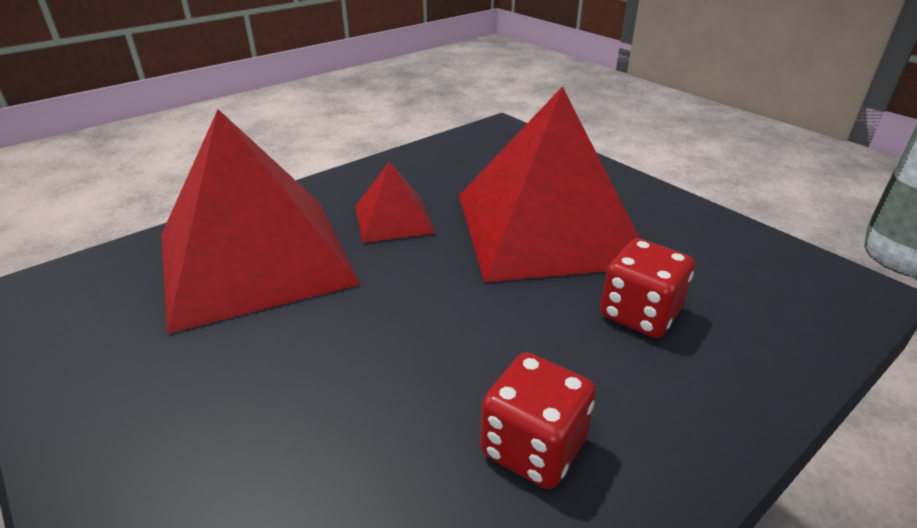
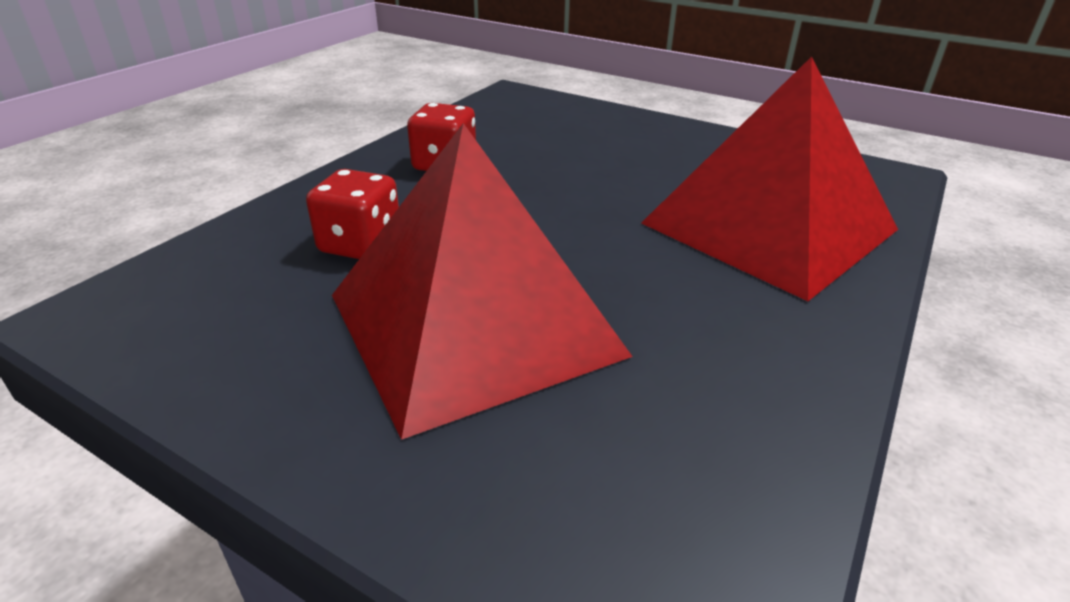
camera: 160 degrees right, 0 degrees up
(393, 219) = (683, 295): red pyramid -> none

